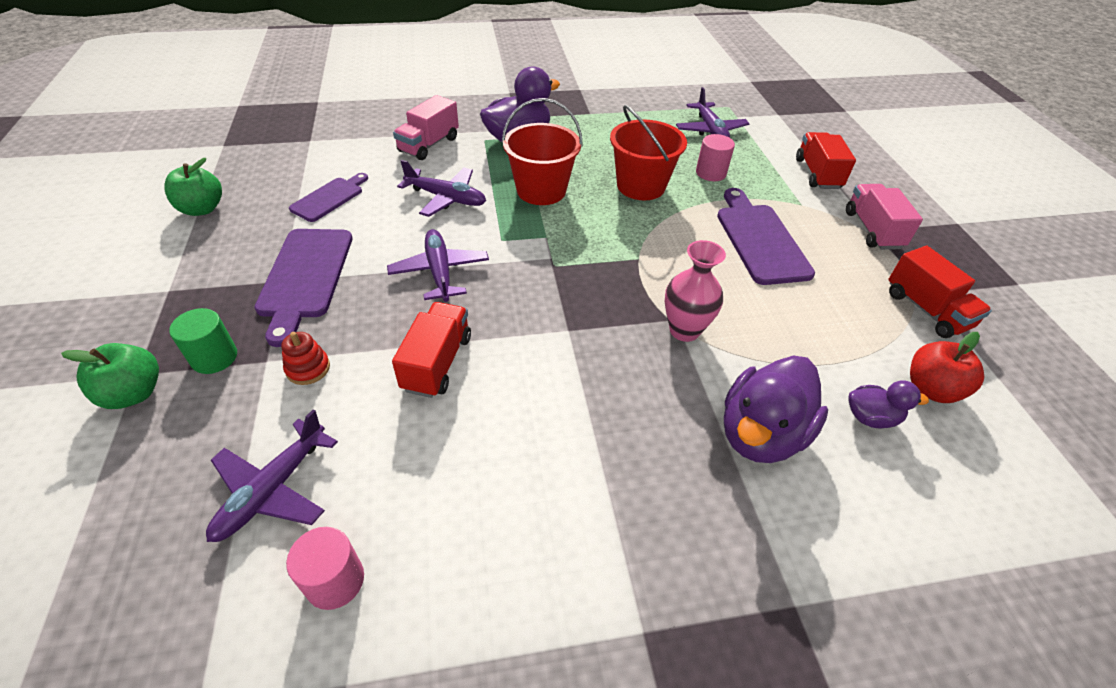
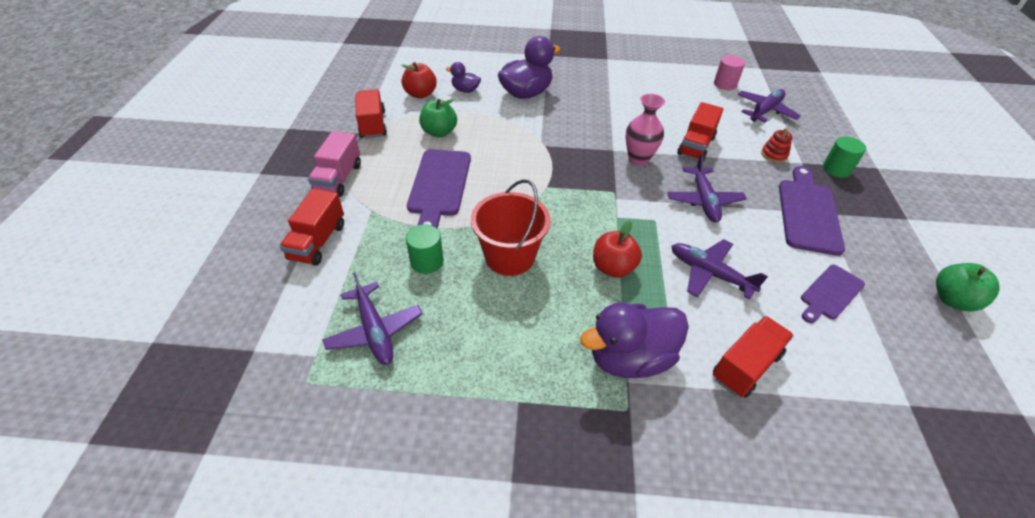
camera: 165 degrees left, 0 degrees up
(134, 393) = (869, 158): green apple -> green apple (439, 132)
(429, 145) = (746, 366): pink truck -> red truck
(541, 190) = (613, 267): red bucket -> red apple
(684, 330) = (538, 138): pink vase -> pink vase (638, 159)
(710, 131) = (375, 331): purple plane -> purple plane turned 150 degrees clockwise
(710, 173) = (427, 261): pink cylinder -> green cylinder

